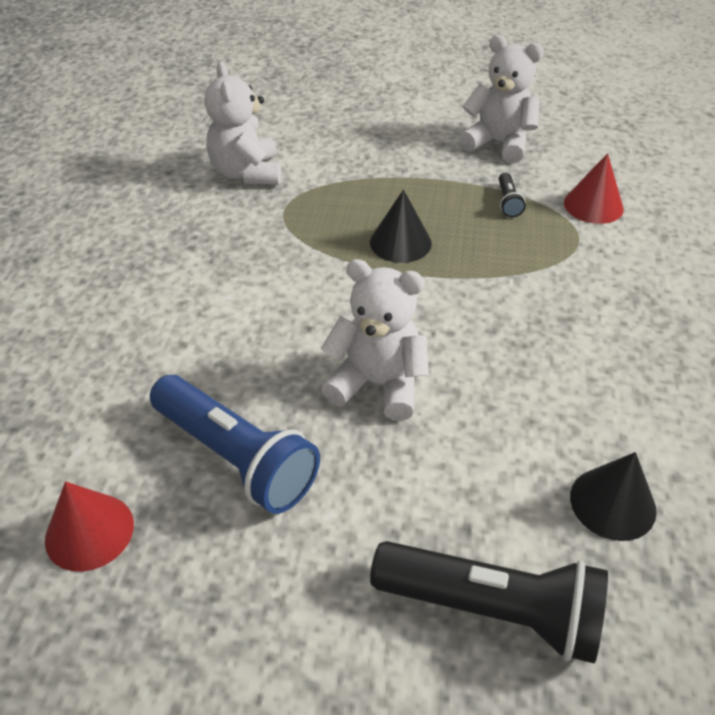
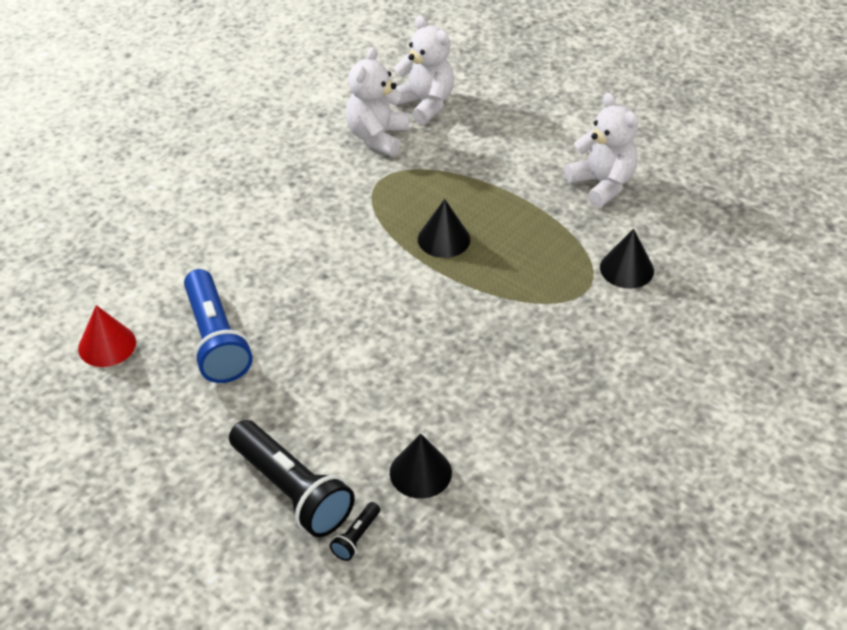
camera: 30 degrees right, 0 degrees up
(377, 384) = (338, 333): white teddy bear -> white teddy bear (424, 104)
(508, 202) = (558, 239): black flashlight -> black flashlight (356, 537)
(593, 205) = (626, 269): red cone -> black cone

